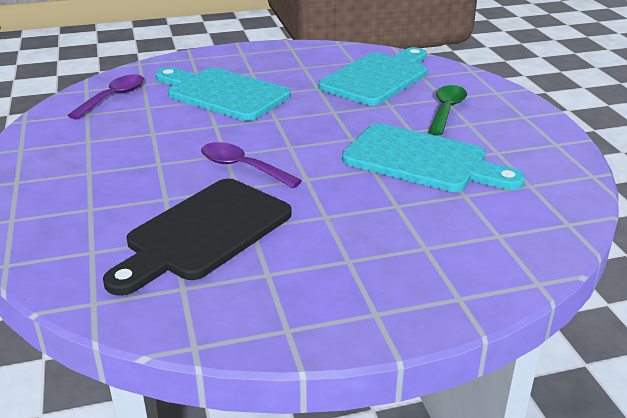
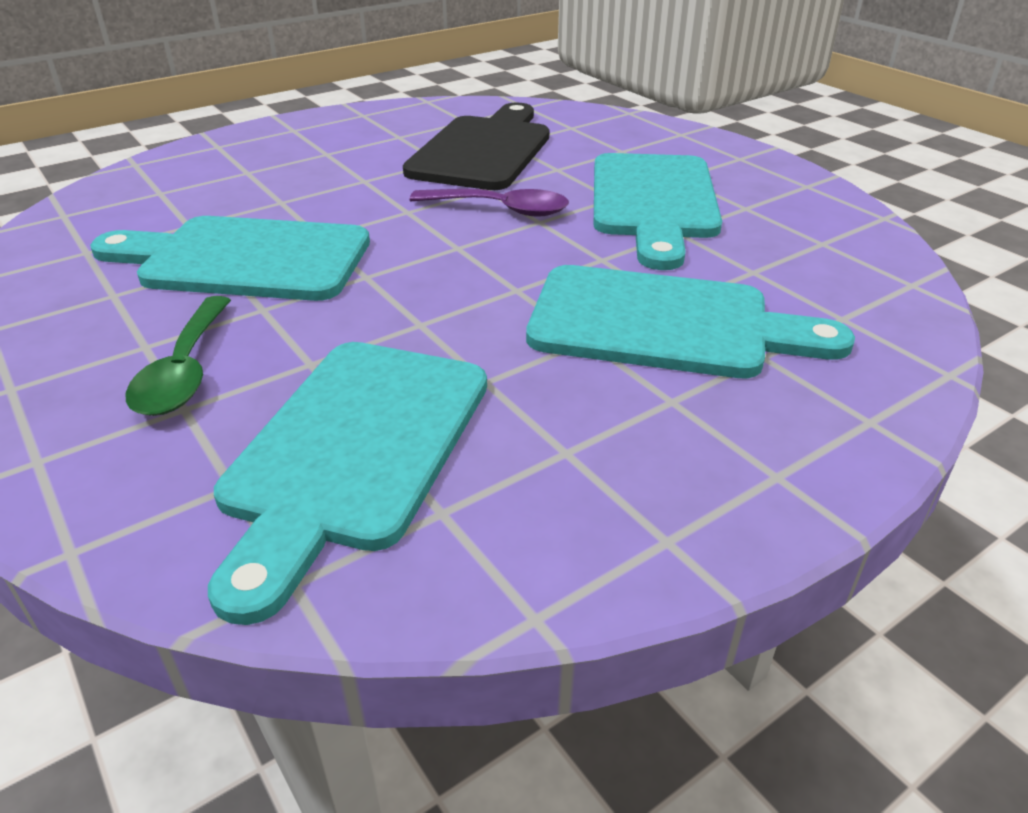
camera: 160 degrees right, 5 degrees up
(113, 97) = (838, 277): purple spoon -> none
(138, 154) = (653, 202): none -> turquoise cutting board

